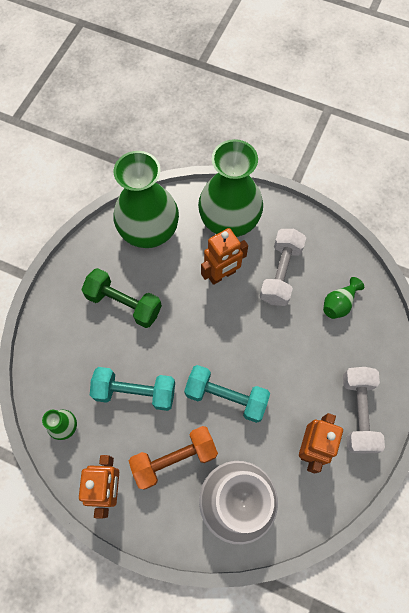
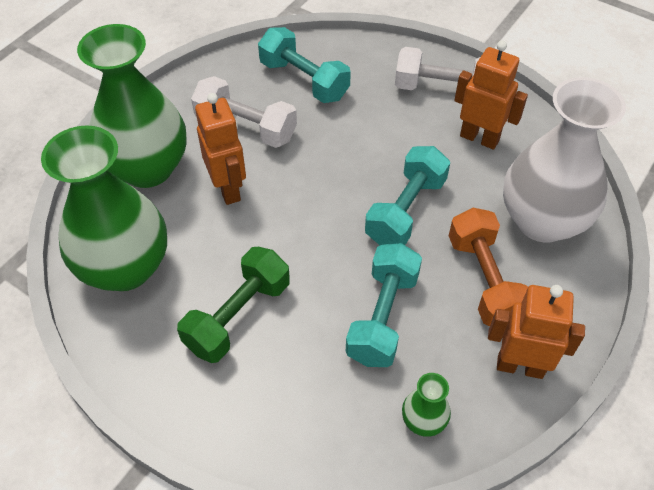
camera: 80 degrees left, 15 degrees down
(339, 304) = (304, 80): green vase -> turquoise dumbbell

